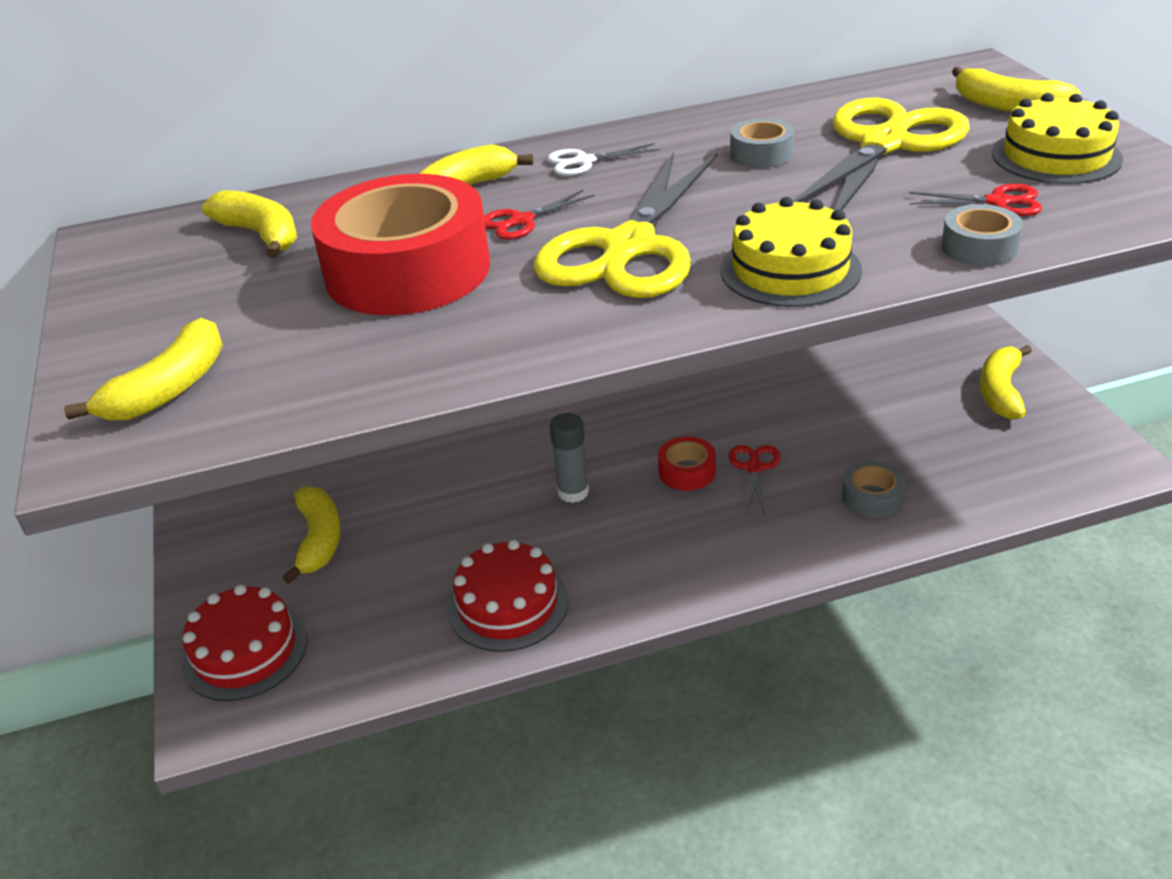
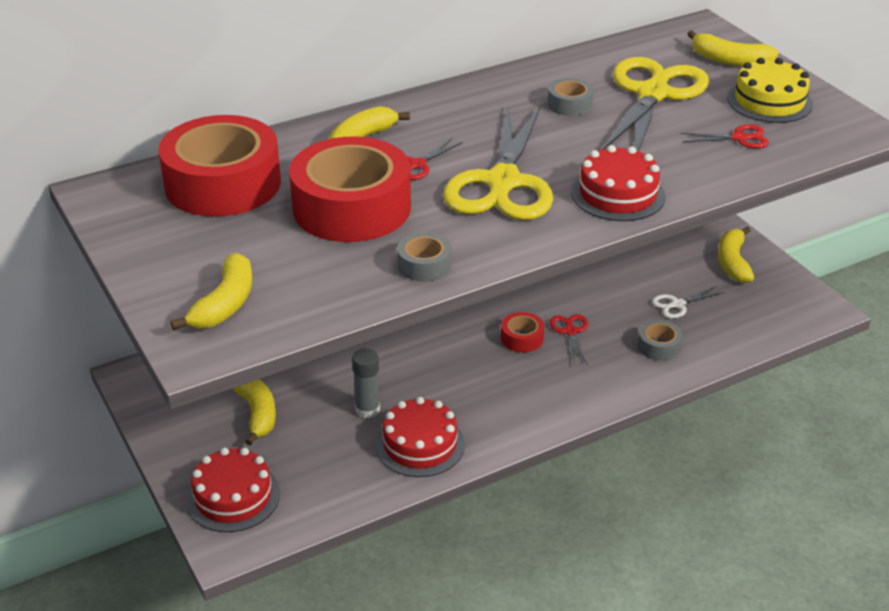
camera: 15 degrees left, 0 degrees up
(261, 235) = (223, 184): yellow banana -> red tape
(573, 492) = (441, 360): grey glue stick -> grey glue stick (367, 409)
(583, 162) = (442, 114): white scissors -> white scissors (677, 305)
(790, 270) = (618, 194): yellow cake -> red cake
(979, 247) = (734, 172): grey tape -> grey tape (424, 265)

